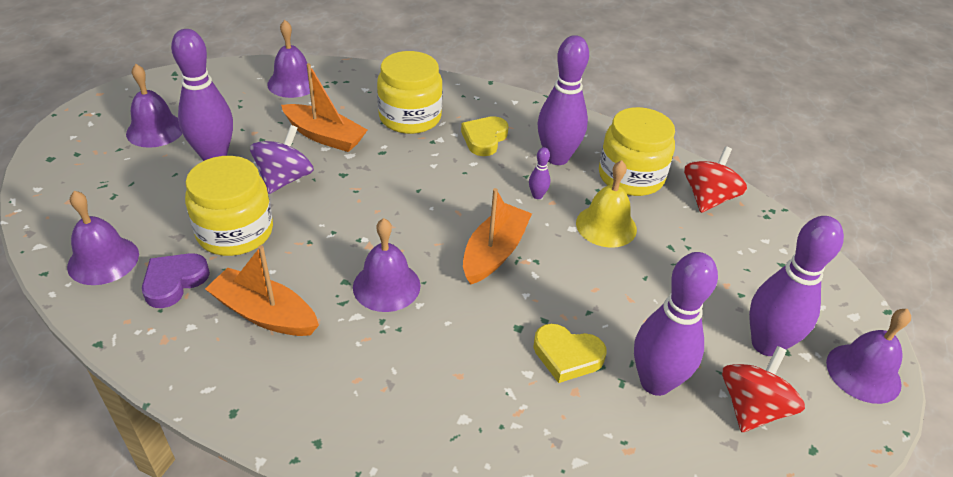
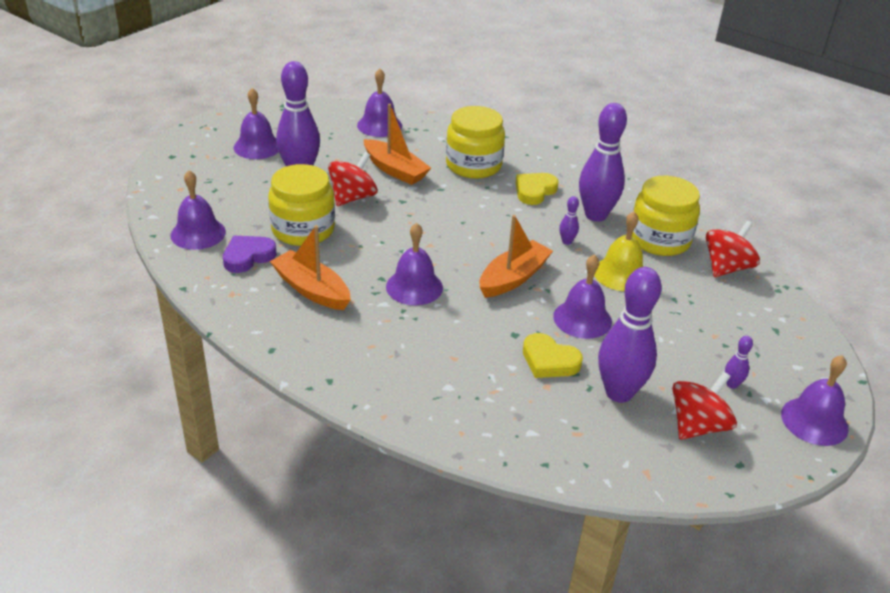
camera: 15 degrees right, 5 degrees down
(285, 179) = (353, 197): purple spinning top -> red spinning top
(585, 291) = (582, 319): none -> purple bell
(766, 344) = (732, 384): purple bowling pin -> purple bowling pin, size x0.42

